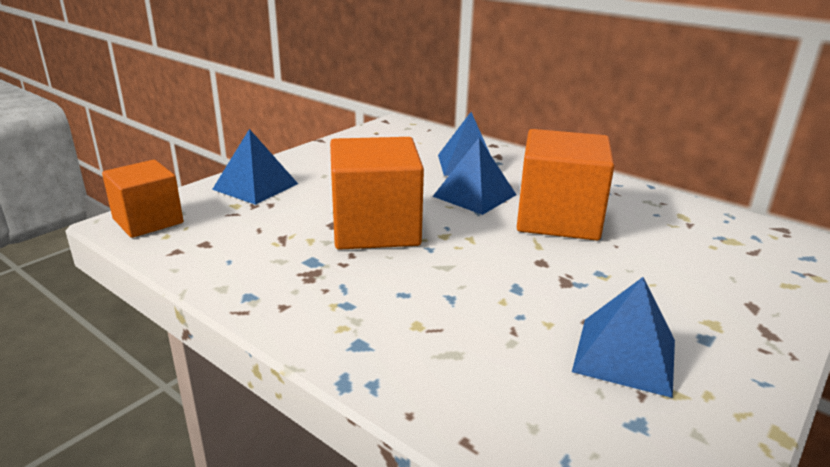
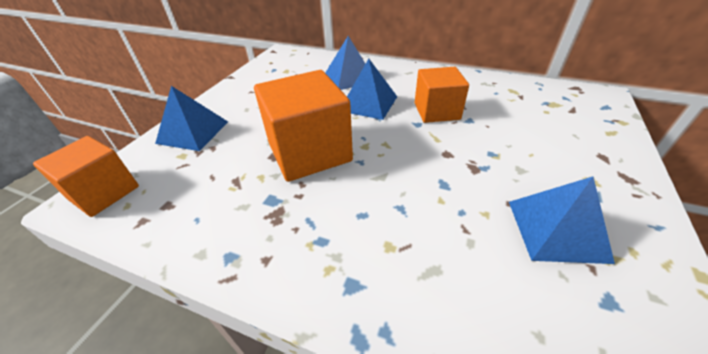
camera: 15 degrees left, 15 degrees up
(558, 219) = (436, 111): orange cube -> orange cube, size x0.64

